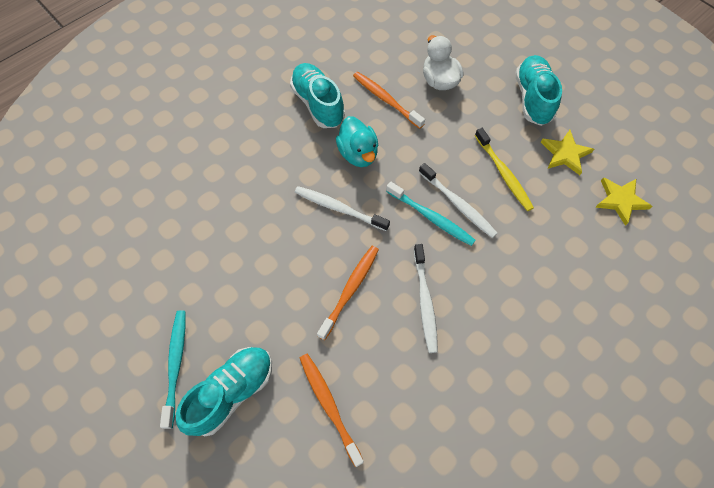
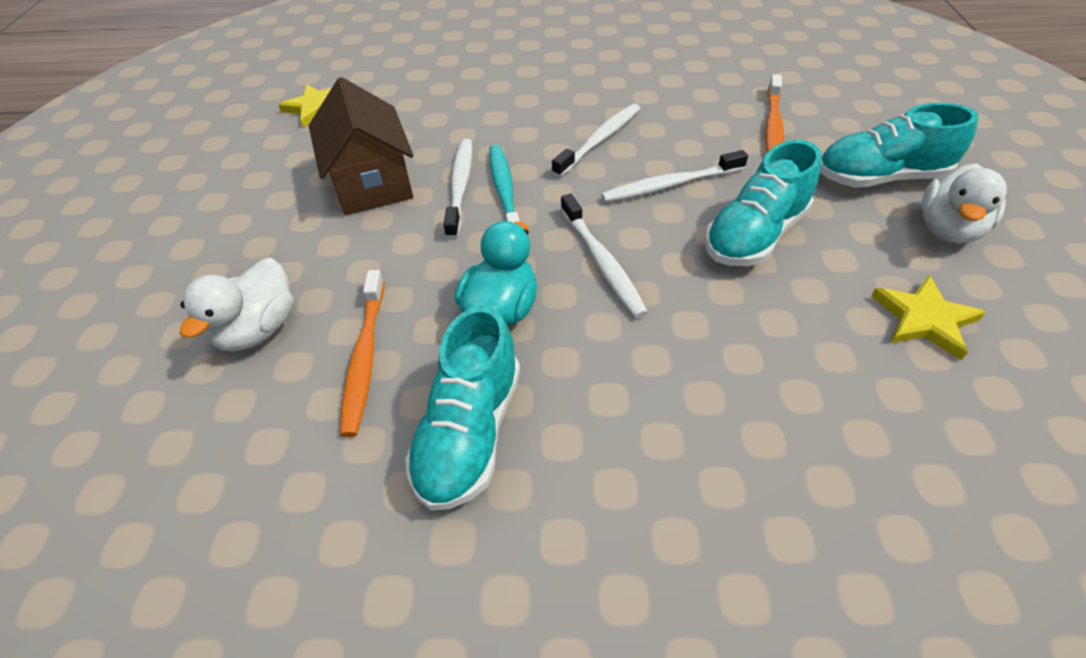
camera: 135 degrees left, 15 degrees down
(176, 365) = (948, 229): turquoise toothbrush -> white duck
(350, 290) = (670, 185): orange toothbrush -> white toothbrush
(503, 173) = (372, 183): yellow toothbrush -> brown house
(532, 98) = (211, 228): turquoise shoe -> turquoise shoe (755, 235)
(565, 154) = (288, 162): yellow star -> yellow star (924, 319)

